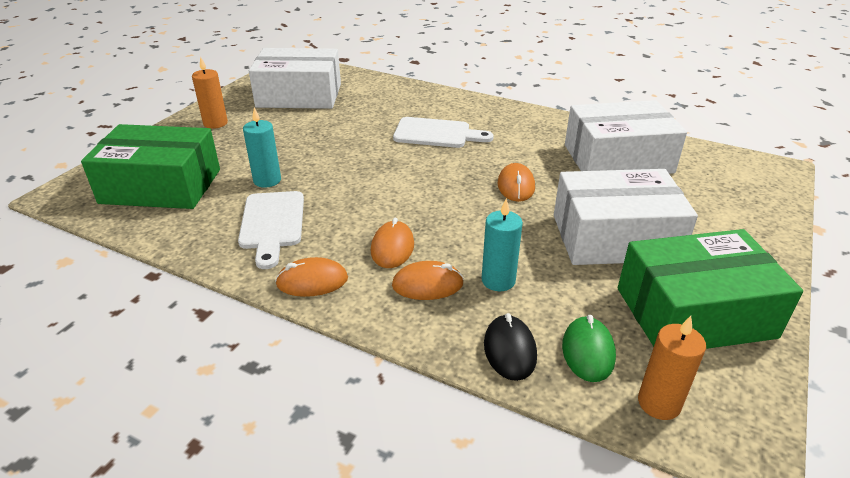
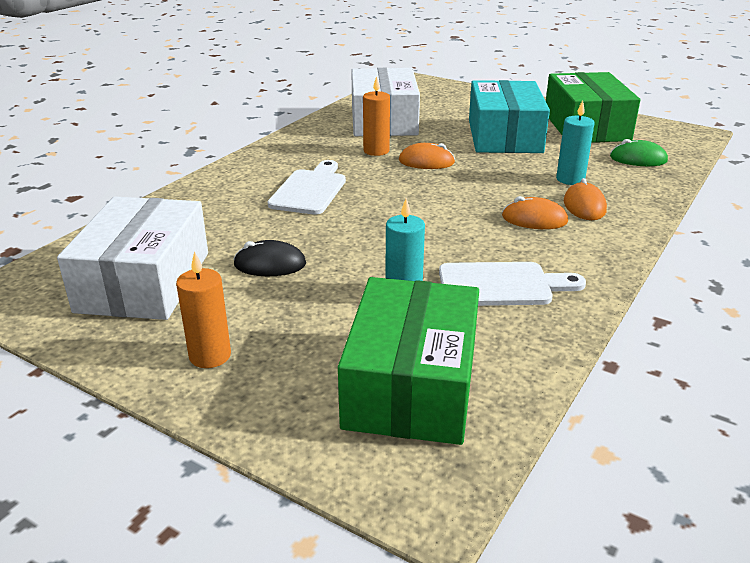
camera: 85 degrees left, 5 degrees down
(312, 281) = (596, 258): orange mouse -> none
(509, 350) = (648, 182): black mouse -> black mouse (270, 264)
(615, 237) = (504, 136): white box -> turquoise box
(659, 403) = (673, 147): orange candle -> orange candle (376, 151)

